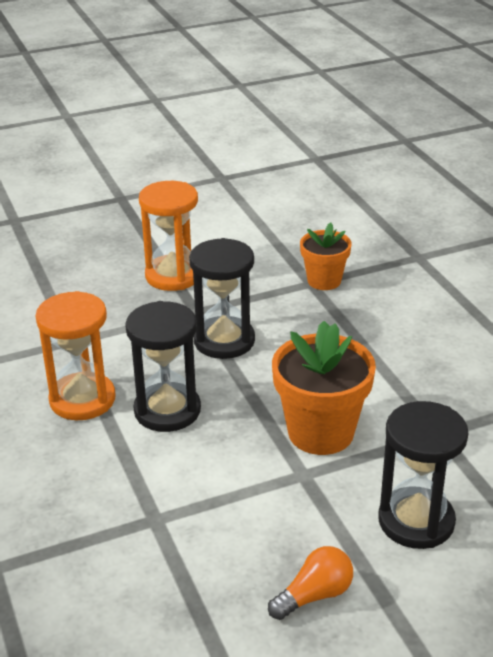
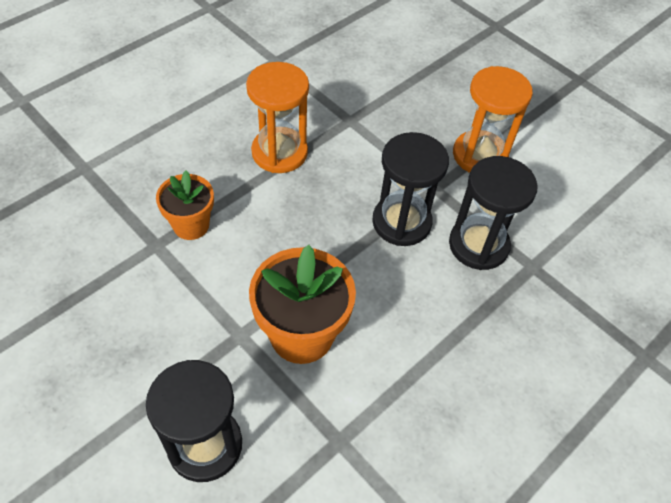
camera: 65 degrees right, 20 degrees up
(167, 410) = (288, 211): black hourglass -> black hourglass (478, 245)
(314, 595) = (95, 381): orange light bulb -> none
(324, 281) = (543, 276): orange flower pot -> orange flower pot (191, 225)

